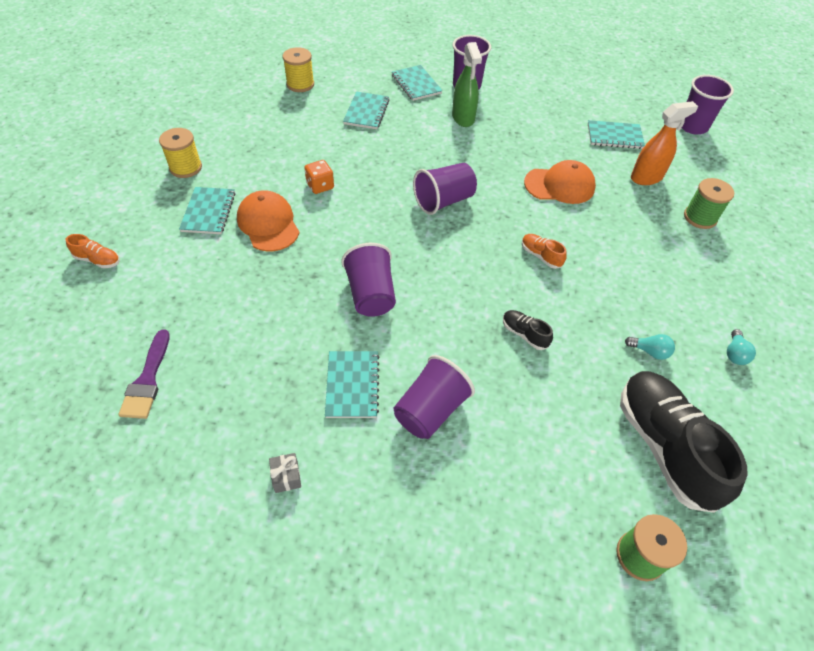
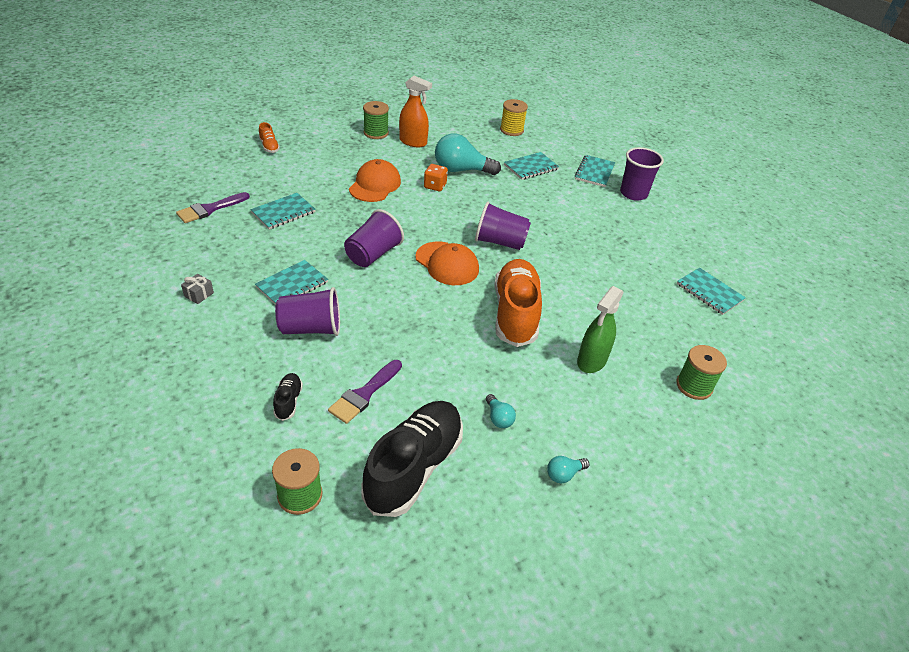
camera: 45 degrees right, 10 degrees down
(186, 167) = (376, 133): yellow spool -> green spool
(208, 212) = (353, 160): turquoise notebook -> turquoise notebook (283, 212)
(318, 154) = (461, 170): none -> turquoise light bulb
(463, 118) = (596, 209): green spray bottle -> green spray bottle (591, 361)
(524, 334) = (429, 341): black shoe -> black shoe (288, 401)
(540, 256) = (515, 313): orange shoe -> orange shoe, size x2.36
(552, 425) = (364, 394): none -> purple brush
(559, 185) = (603, 289): orange cap -> orange cap (447, 264)
(646, 177) = (690, 332): orange spray bottle -> orange spray bottle (413, 142)
(692, 126) = (804, 333): purple cup -> none

